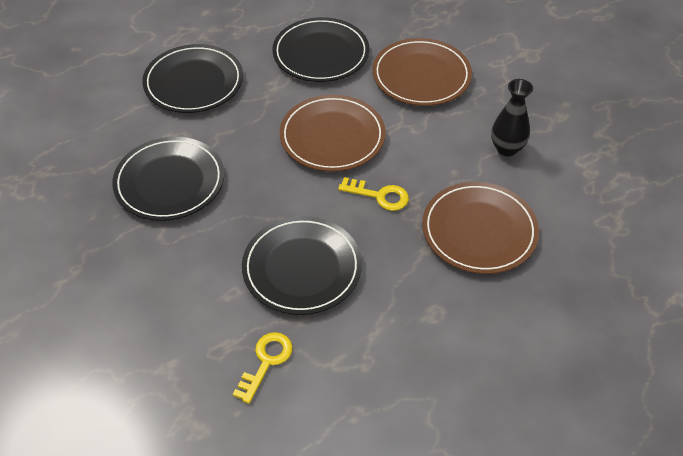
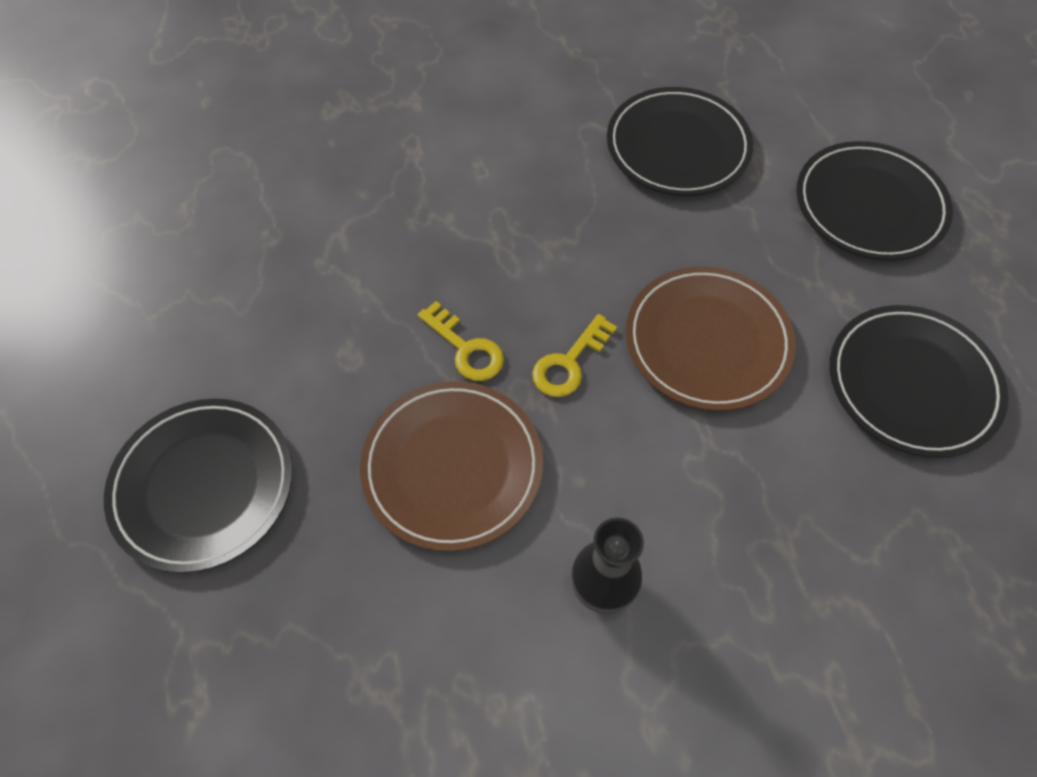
camera: 110 degrees right, 10 degrees up
(266, 362) = (375, 178): yellow key -> yellow key (466, 348)
(302, 268) = (484, 241): black plate -> black plate (203, 486)
(421, 76) = (823, 521): brown plate -> none

